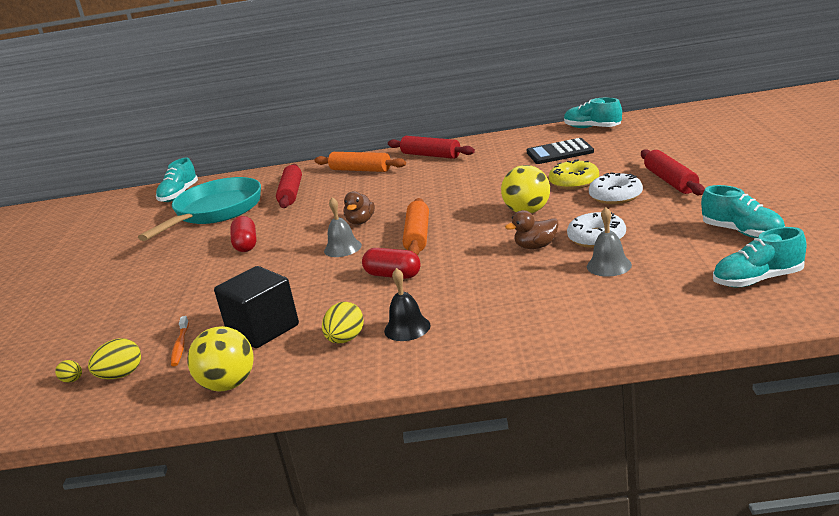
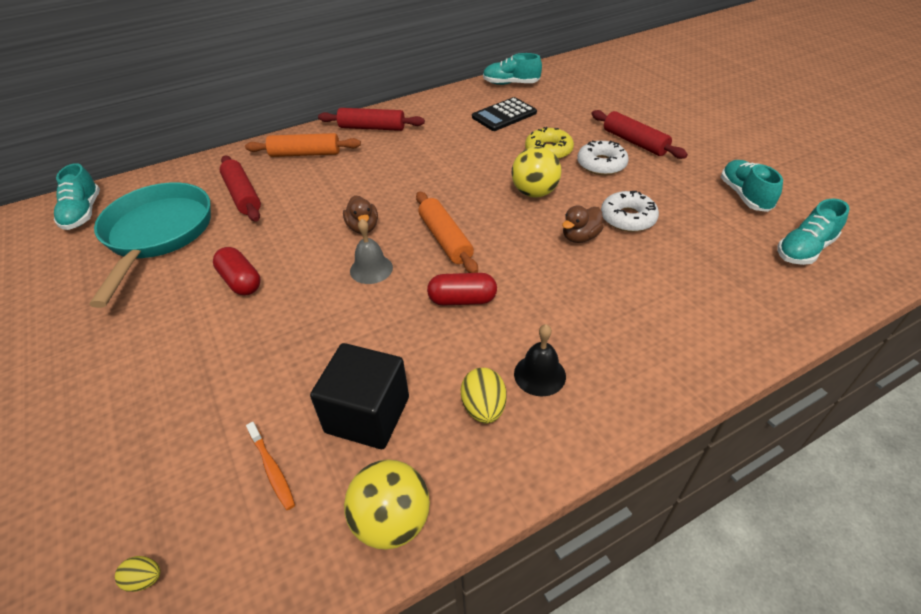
camera: 30 degrees left, 20 degrees up
(121, 375) = (219, 547): yellow egg -> none
(609, 265) = (668, 251): grey bell -> none
(742, 232) = (744, 195): turquoise shoe -> turquoise shoe turned 120 degrees counterclockwise

